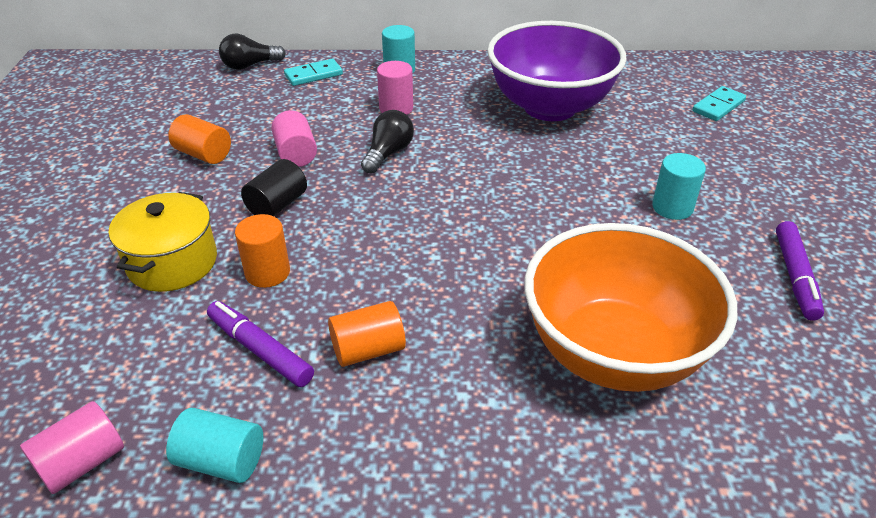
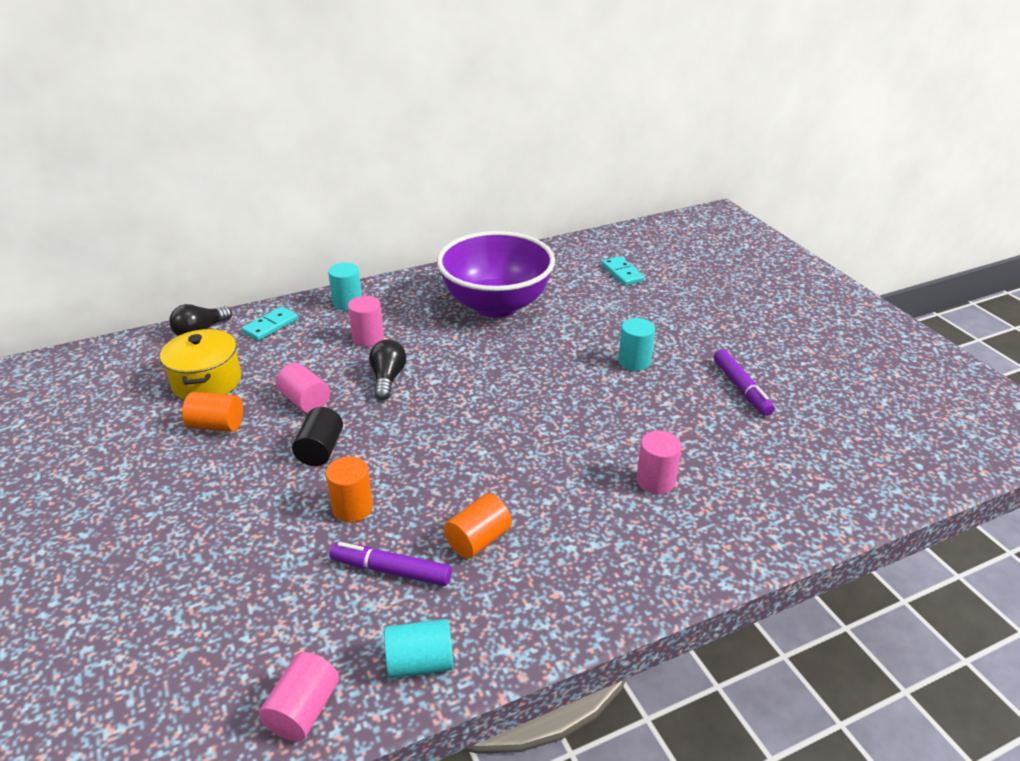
camera: 25 degrees left, 5 degrees down
(172, 262) = (259, 527): yellow pot -> yellow pot (207, 382)
(613, 353) = (655, 481): orange bowl -> pink cylinder
(718, 106) = (622, 273): turquoise domino -> turquoise domino turned 45 degrees counterclockwise

